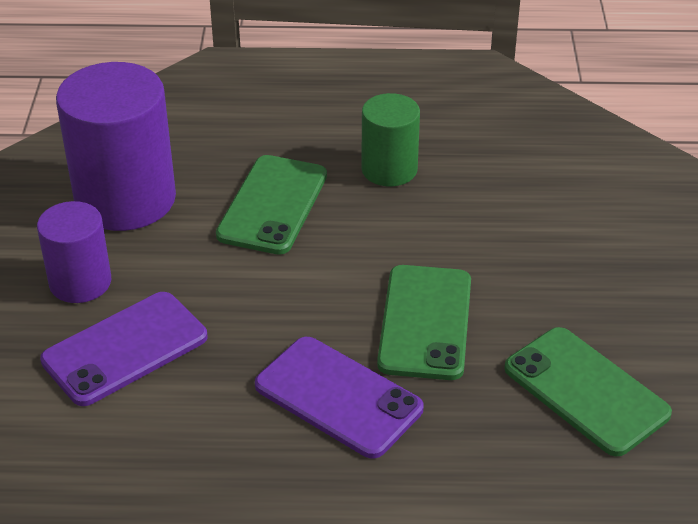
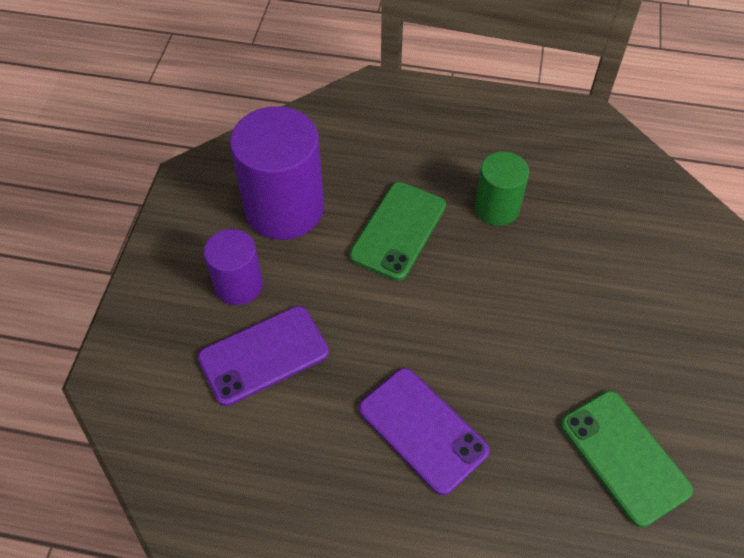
camera: 10 degrees right, 15 degrees up
(425, 322) = (503, 366): green phone -> none

